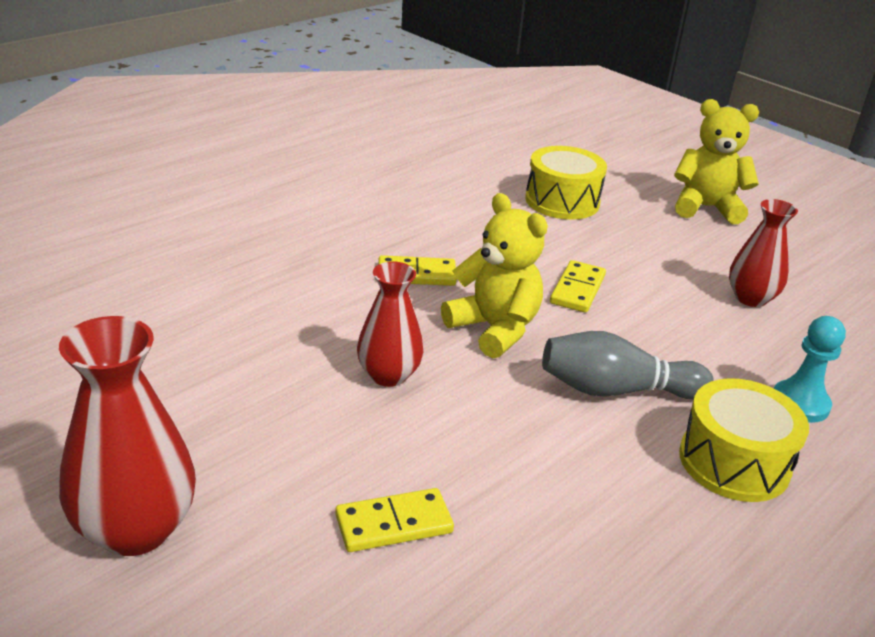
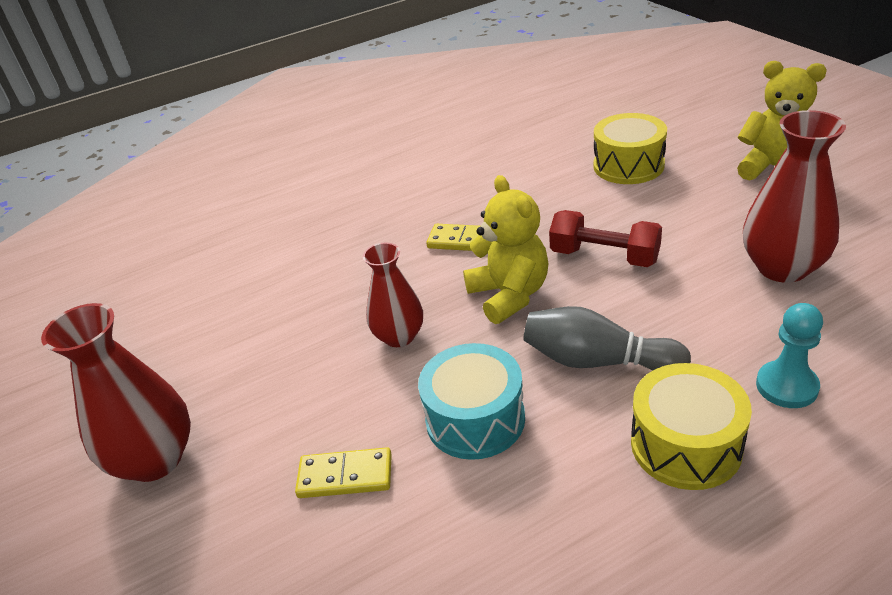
camera: 25 degrees right, 5 degrees up
(514, 454) = (475, 419): none -> turquoise drum
(577, 289) = (604, 256): yellow domino -> red dumbbell
(750, 298) = (782, 267): red vase -> red vase, size x1.54

